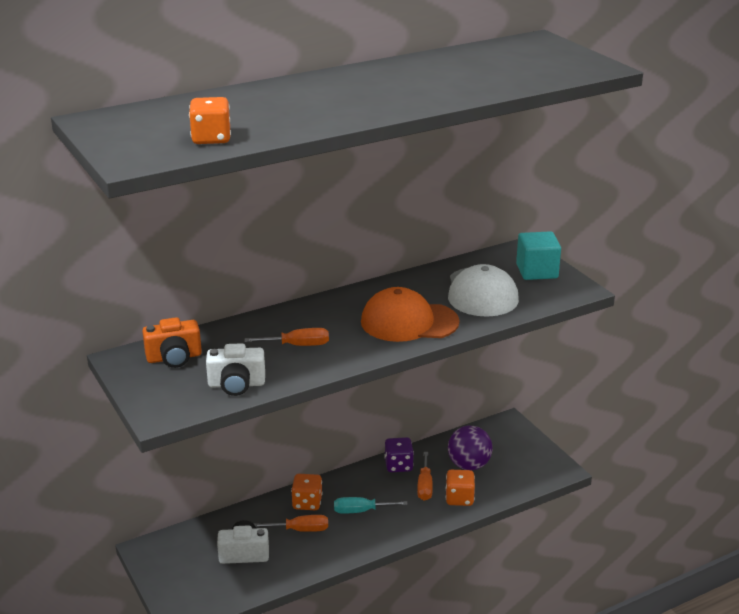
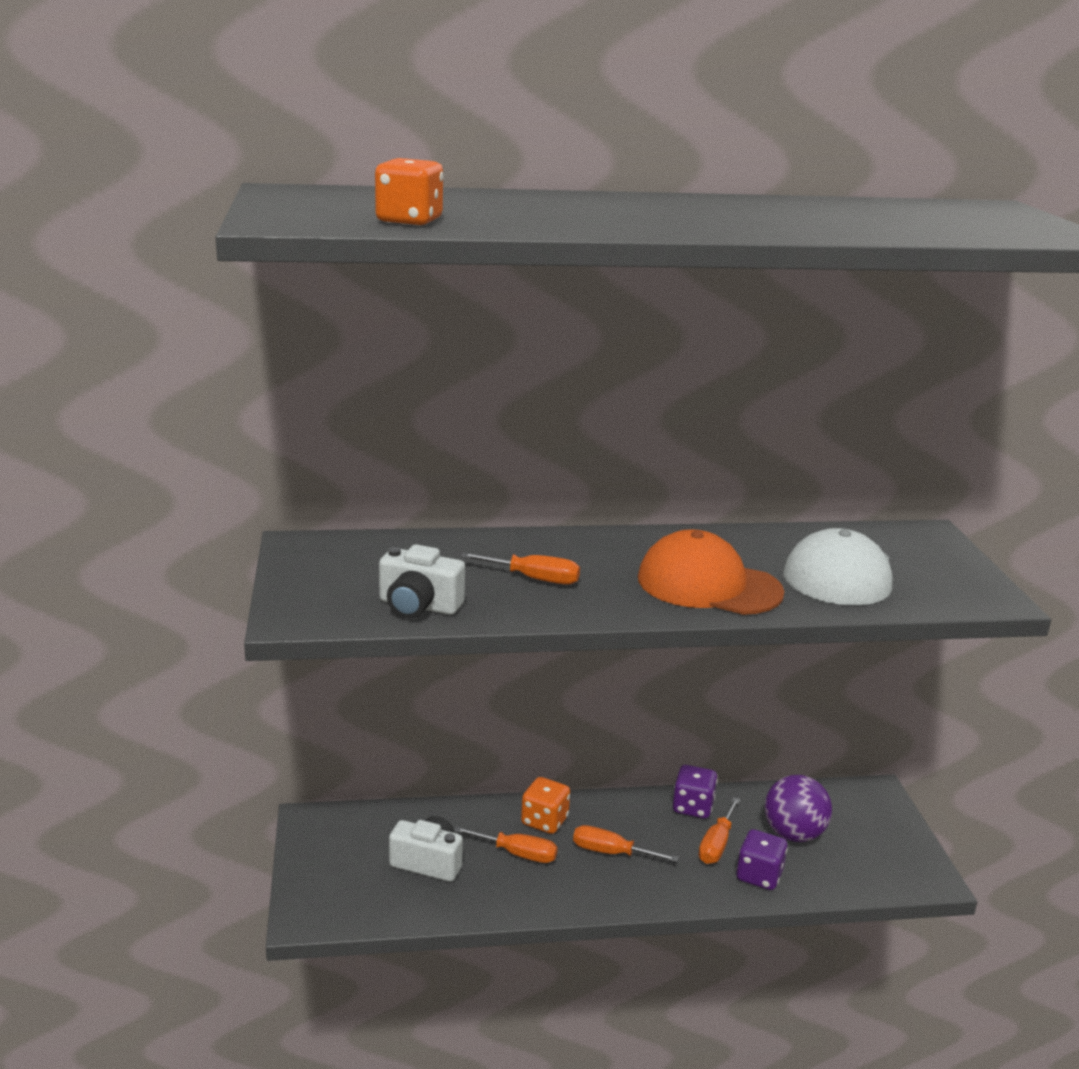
camera: 20 degrees right, 5 degrees down
(174, 358) = (364, 557): orange camera -> none
(360, 511) = (611, 852): turquoise screwdriver -> orange screwdriver
(459, 498) = (759, 876): orange dice -> purple dice
(537, 271) = (939, 563): turquoise cube -> none

